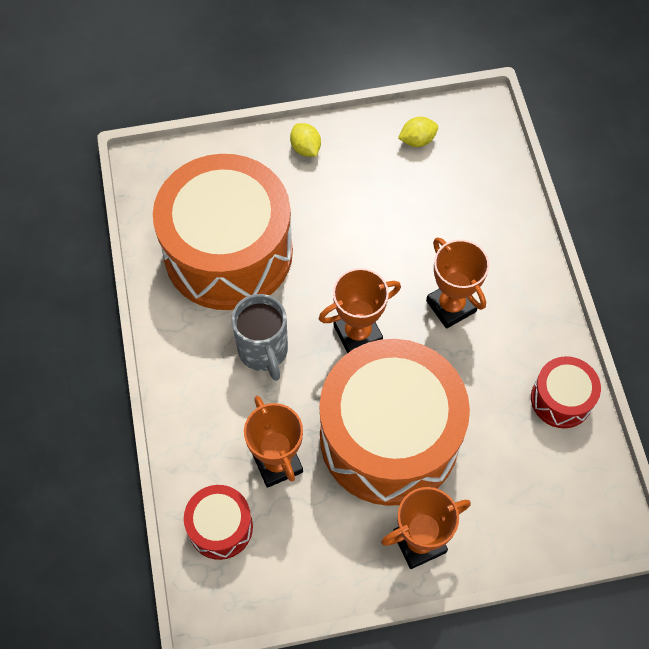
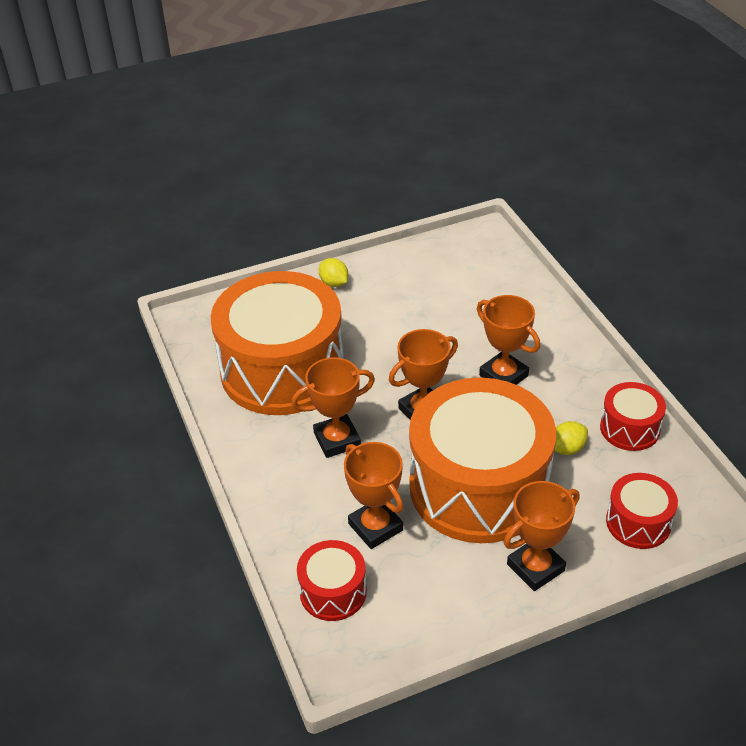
camera: 10 degrees left, 20 degrees down
(263, 351) = (337, 440): grey mug -> orange trophy
(417, 140) = (433, 262): yellow lemon -> yellow lemon (567, 449)
(535, 513) = (638, 522): none -> red drum

